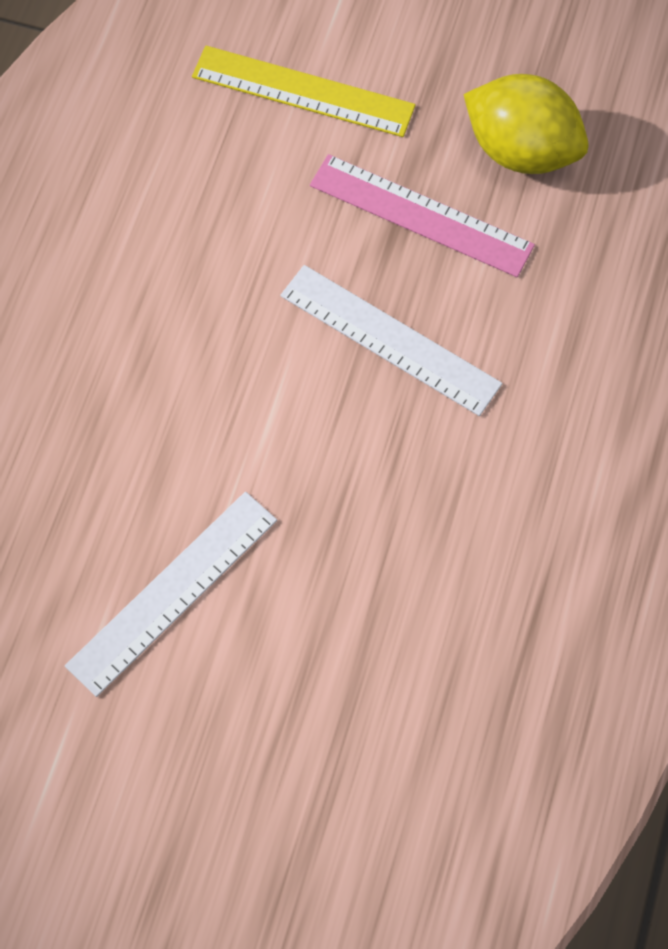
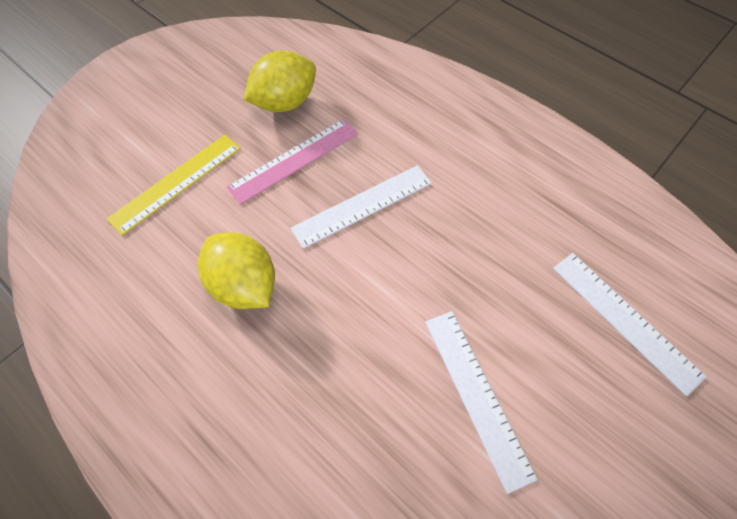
camera: 65 degrees left, 5 degrees down
(193, 254) = (244, 285): none -> yellow lemon
(376, 756) = (625, 320): none -> white ruler

